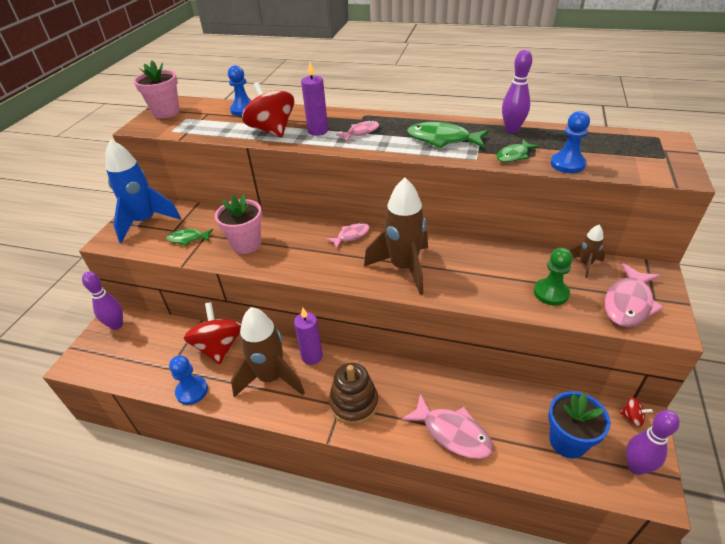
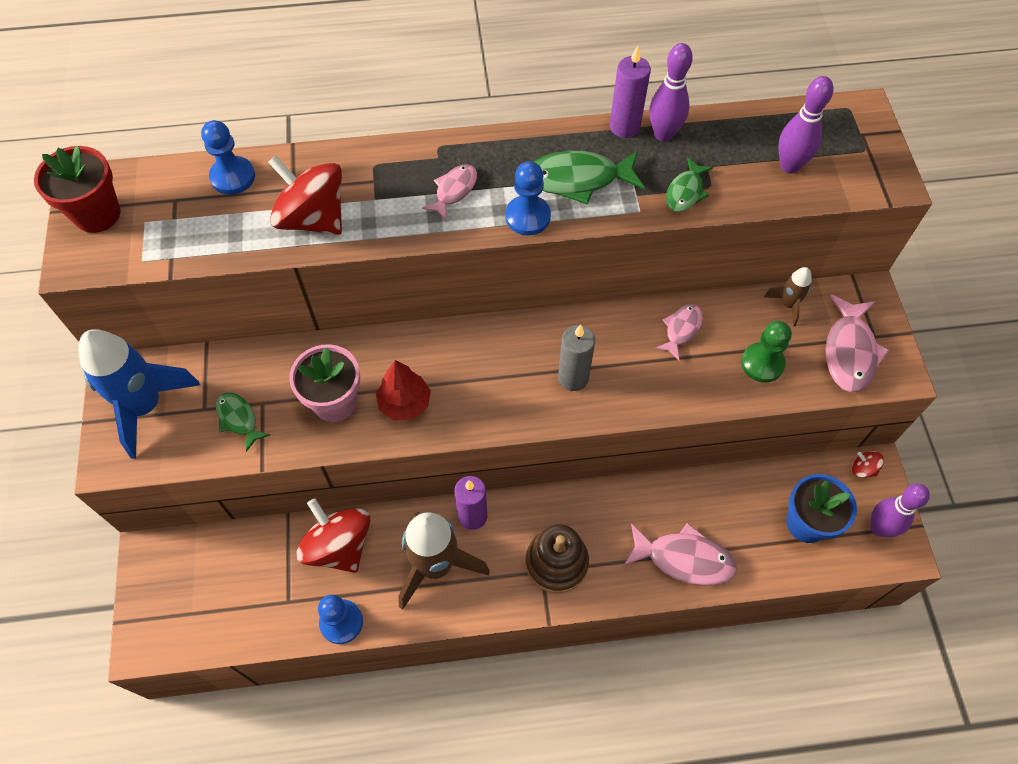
camera: 25 degrees left, 20 degrees up
(116, 325) = (163, 564): purple bowling pin -> purple bowling pin (789, 166)
(166, 112) = (97, 214): pink flower pot -> red flower pot
(188, 239) = (238, 419): green fish -> green fish turned 75 degrees clockwise
(287, 255) = (405, 403): none -> red tree
(318, 131) = (386, 203): purple candle -> purple candle (624, 127)
(351, 235) = (477, 341): pink fish -> pink fish (681, 329)
(403, 268) = (573, 378): brown rocket -> grey candle
(567, 164) = (757, 193): blue pawn -> blue pawn (528, 217)
(632, 417) = (863, 469): red spinning top -> red spinning top turned 150 degrees counterclockwise

